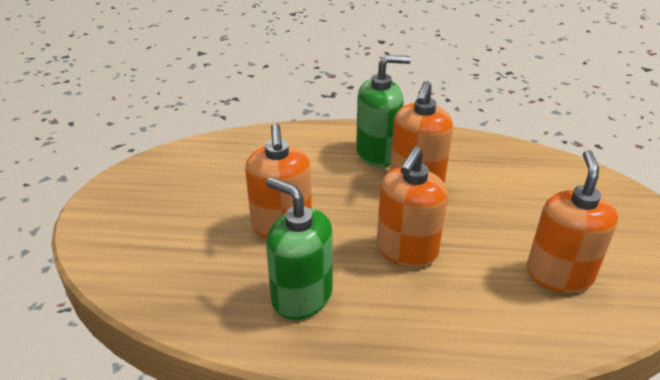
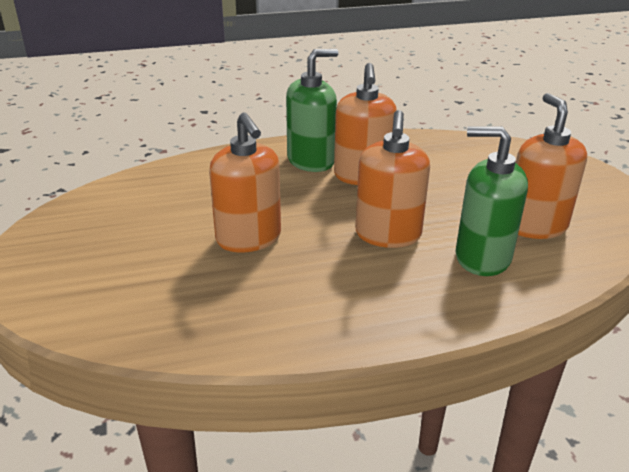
camera: 20 degrees left, 5 degrees down
(301, 296) = (307, 295): green soap dispenser -> green soap dispenser (482, 257)

